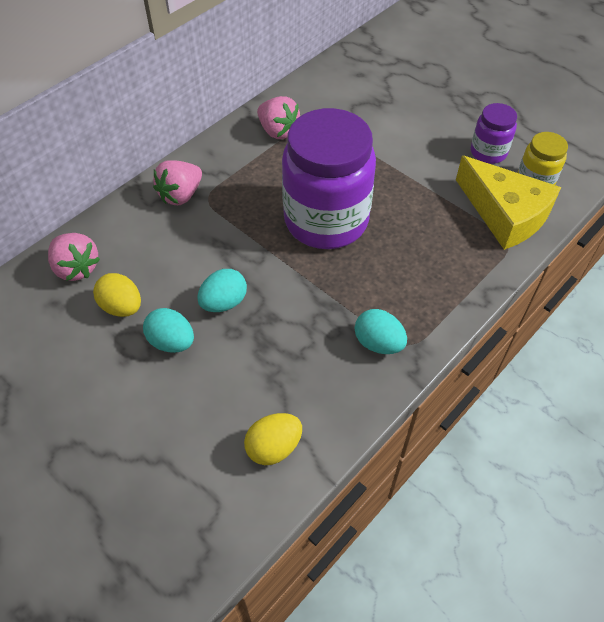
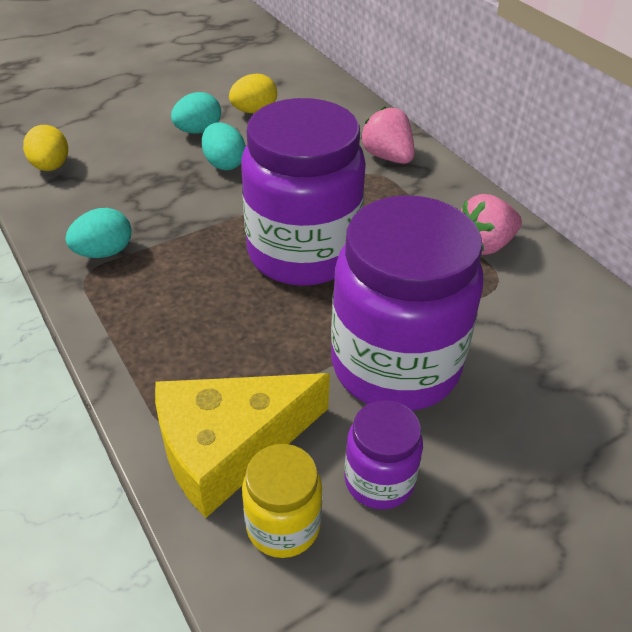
camera: 105 degrees right, 10 degrees down
(76, 268) = (313, 94): pink strawberry -> none
(408, 158) = (395, 365): none -> purple jar

